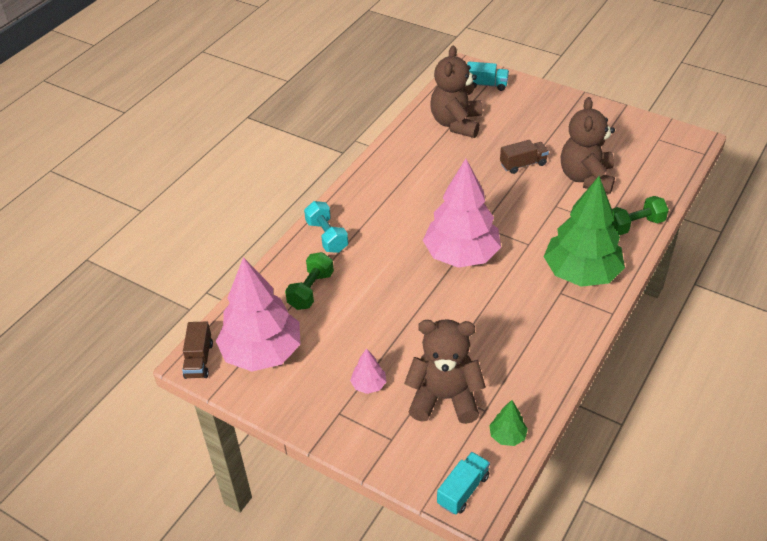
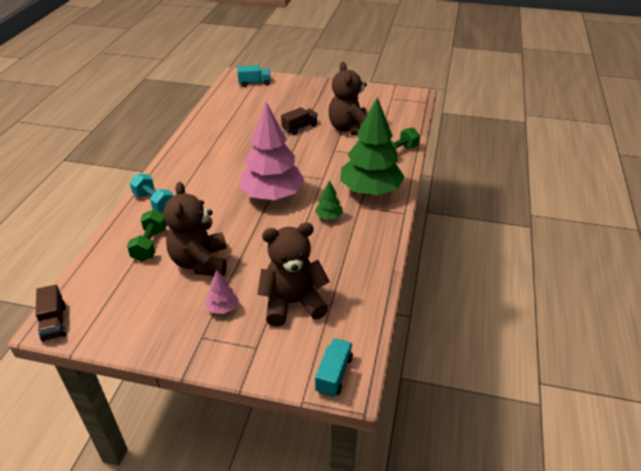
camera: 20 degrees left, 5 degrees down
(262, 352) = (116, 303): pink tree -> none
(456, 123) = (239, 110): brown teddy bear -> brown teddy bear (200, 262)
(507, 436) = (356, 320): green tree -> green tree (329, 217)

